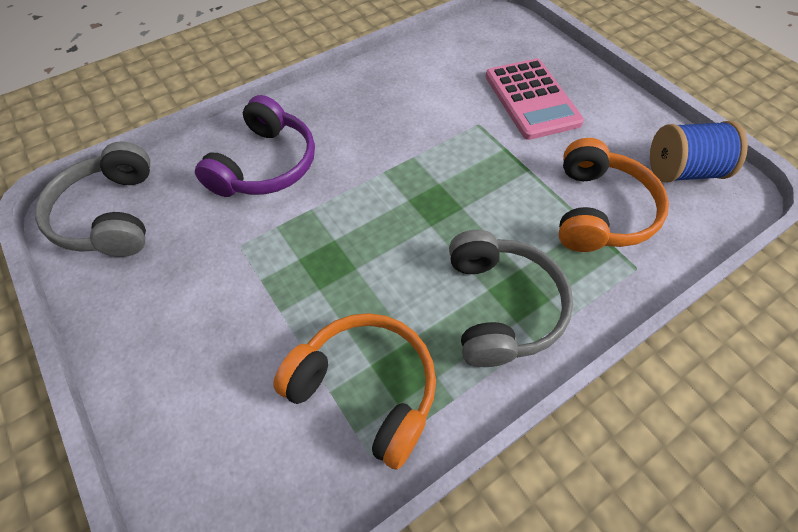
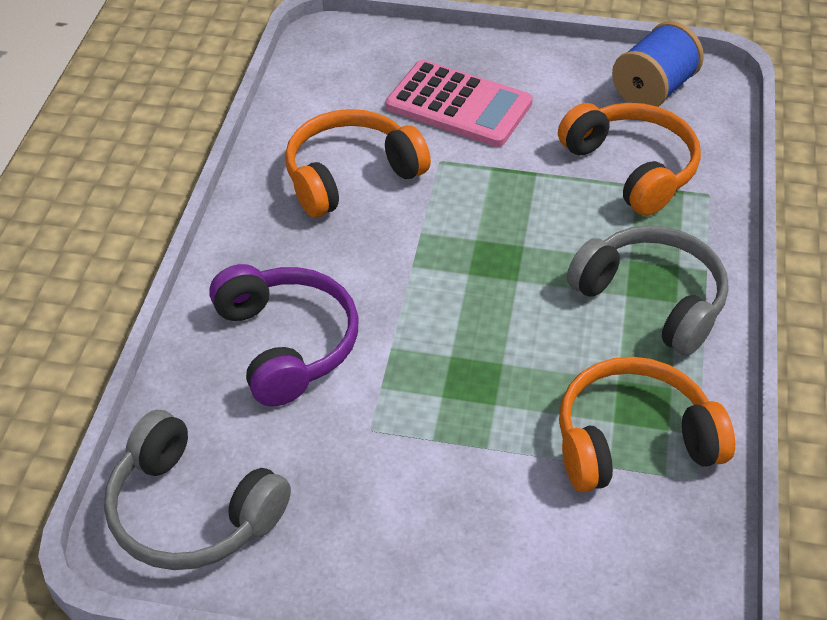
camera: 45 degrees left, 10 degrees down
(417, 99) = (351, 176): none -> orange headphones

